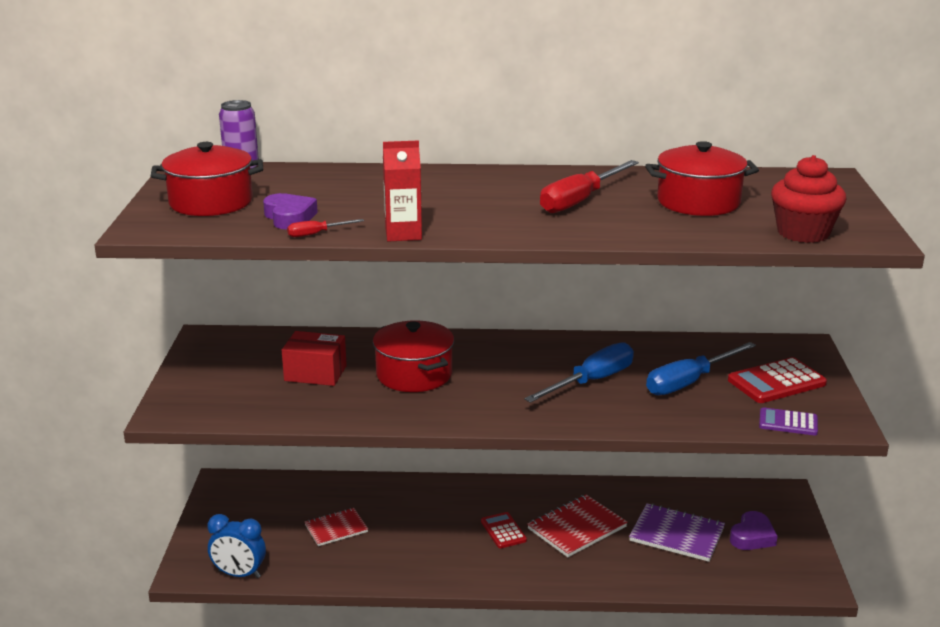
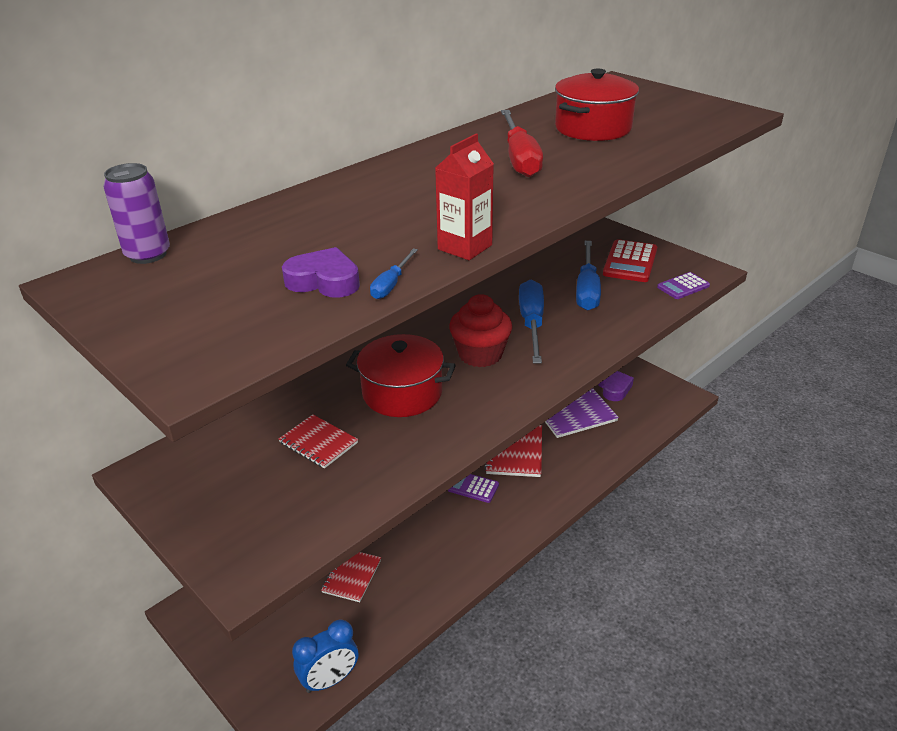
camera: 45 degrees left, 10 degrees up
(211, 202) = (199, 305): red pot -> none
(315, 373) = (318, 443): red box -> red notebook
(316, 234) = (391, 284): red screwdriver -> blue screwdriver
(503, 531) = (473, 487): red calculator -> purple calculator
(803, 233) = (700, 125): red cupcake -> red cupcake (480, 354)

